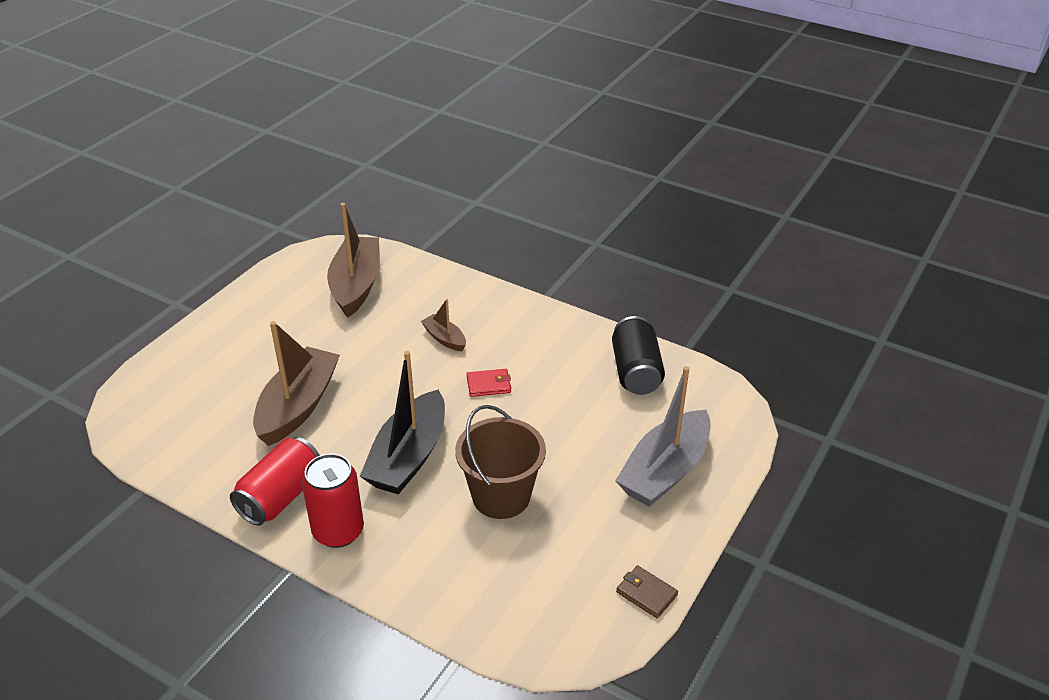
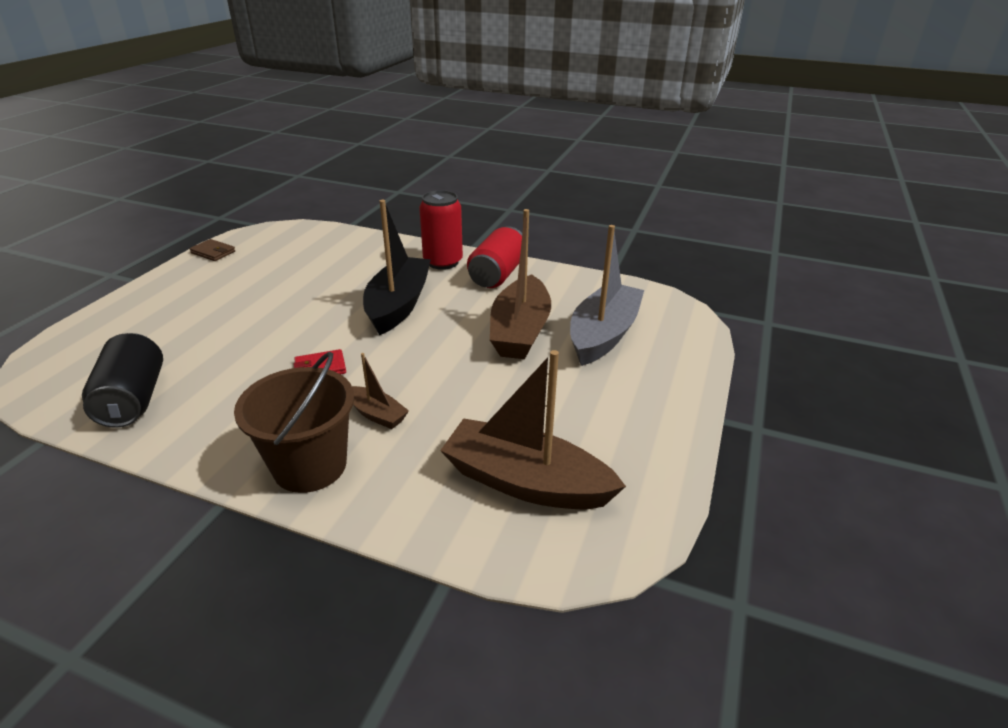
camera: 170 degrees right, 5 degrees down
(356, 285) = (526, 482): brown boat -> brown boat turned 120 degrees clockwise
(501, 496) = (314, 288): brown bucket -> brown bucket (310, 466)
(665, 471) = (156, 315): grey boat -> grey boat (603, 335)

